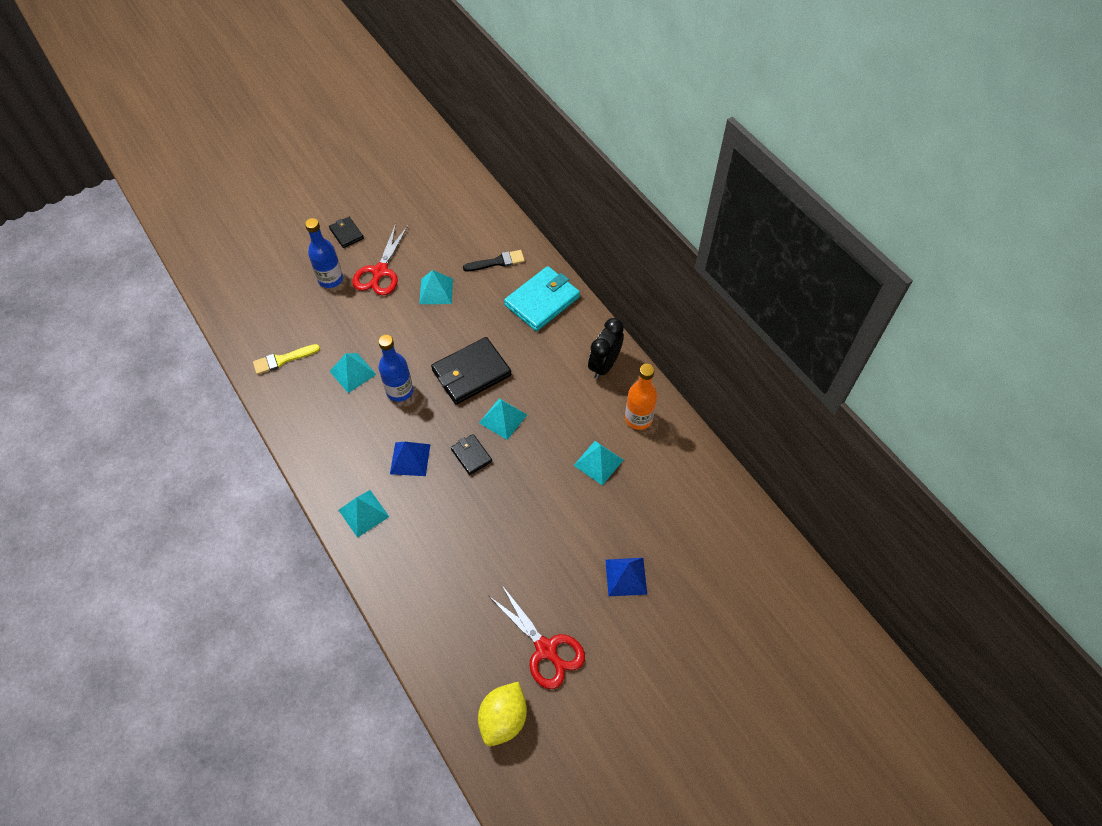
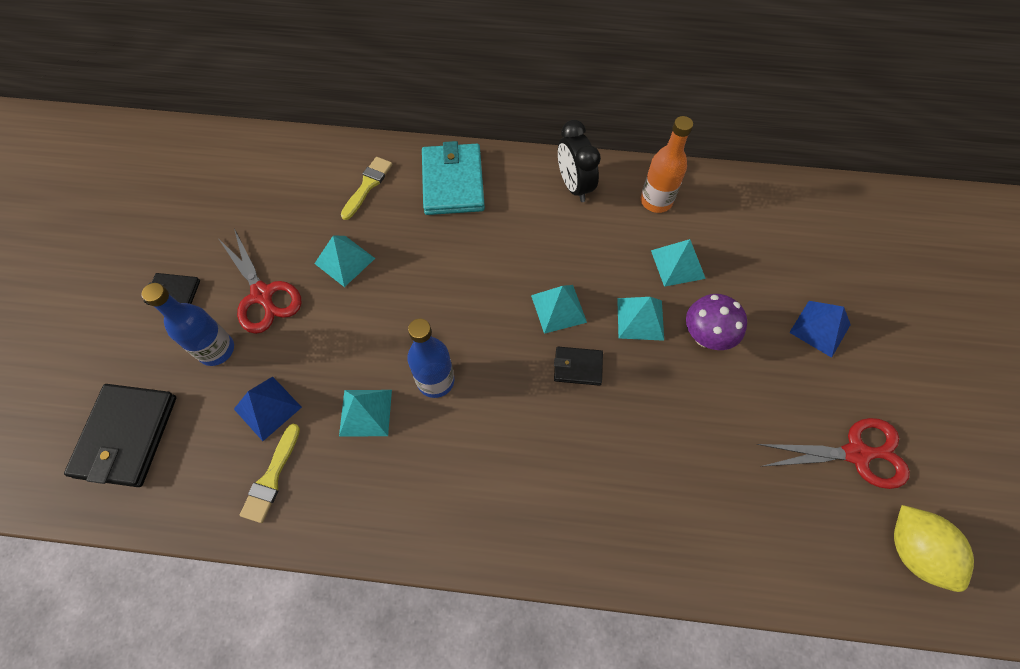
camera: 50 degrees left, 5 degrees up
(363, 513) = (561, 527): turquoise pyramid -> turquoise pyramid (640, 319)
(410, 459) = (531, 429): blue pyramid -> blue pyramid (267, 408)
(471, 373) = (478, 299): black wallet -> black wallet (127, 436)
(497, 262) = (367, 185): black brush -> yellow brush
(556, 512) = (705, 337): none -> purple mushroom

